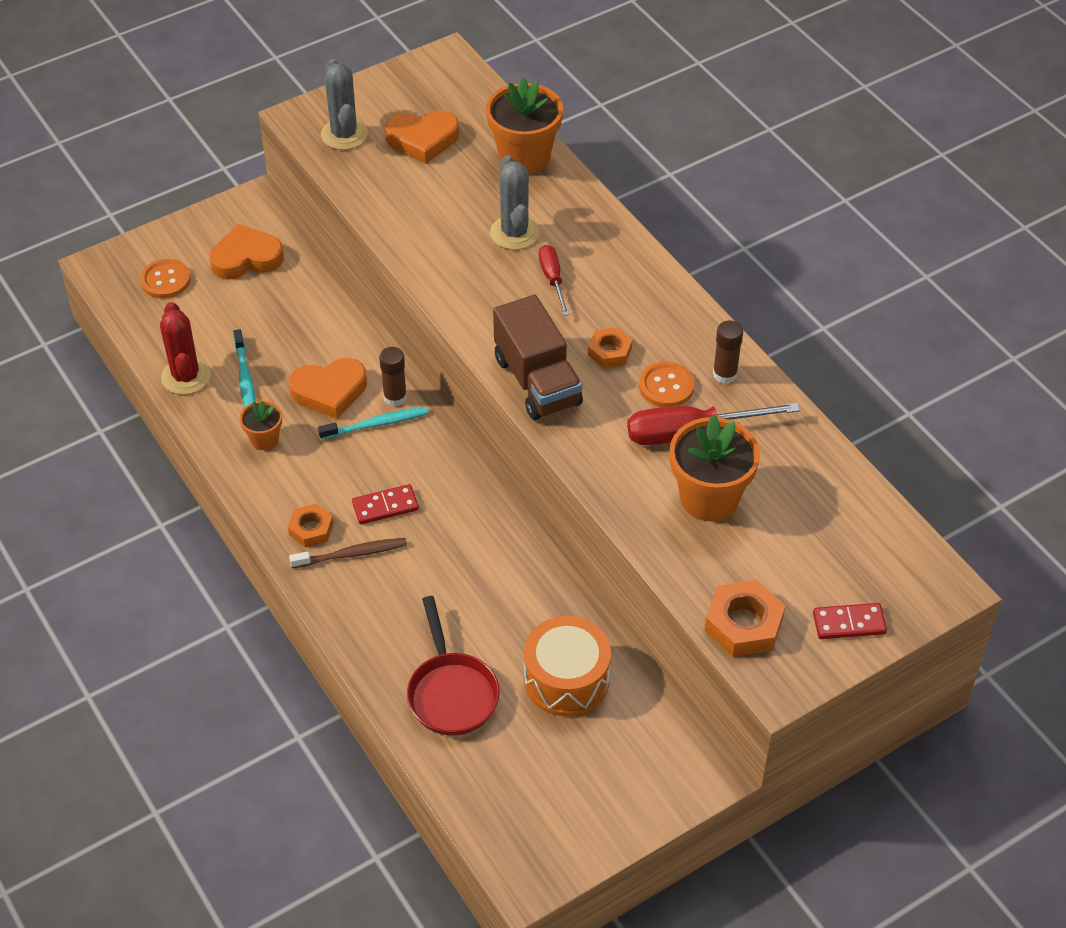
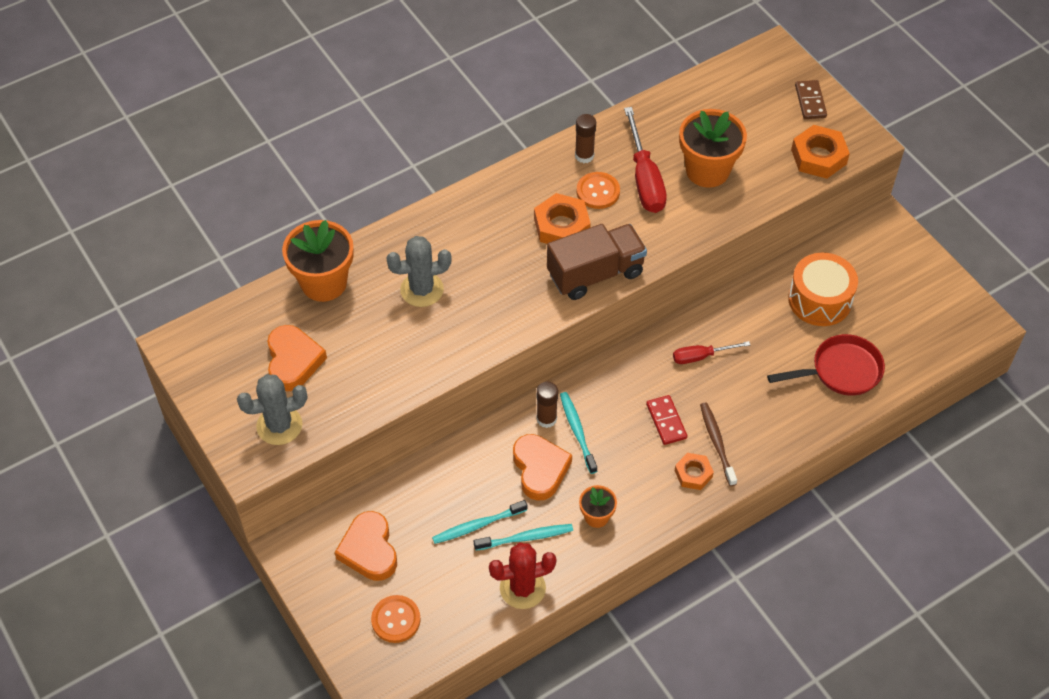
camera: 90 degrees left, 5 degrees up
(265, 340) = (477, 525): none -> turquoise toothbrush
(552, 279) = (479, 263): red screwdriver -> red screwdriver (701, 356)
(609, 352) = (562, 226): orange nut -> orange nut, size x1.60
(849, 623) = (810, 101): red domino -> brown domino

